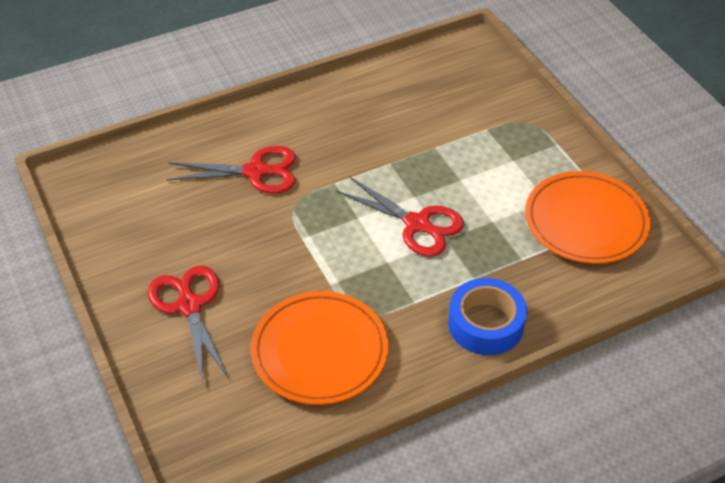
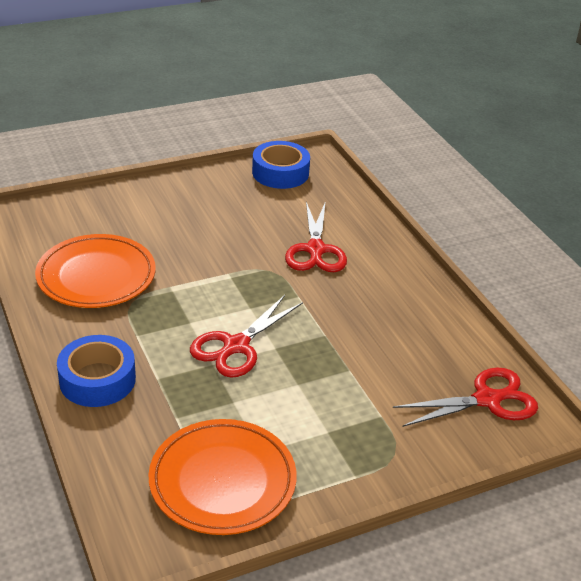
camera: 90 degrees right, 10 degrees down
(101, 204) = (280, 173): none -> blue tape
(189, 305) = (163, 213): red scissors -> red scissors (487, 399)

